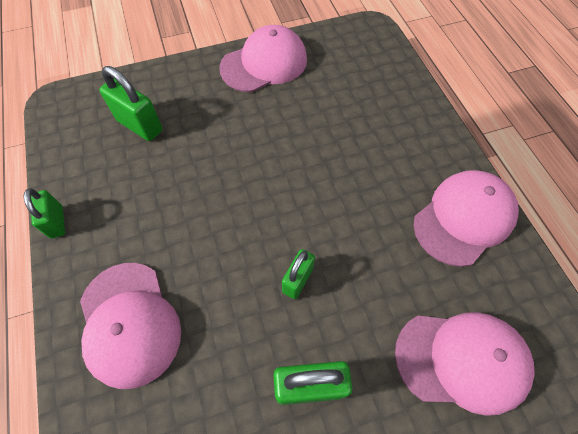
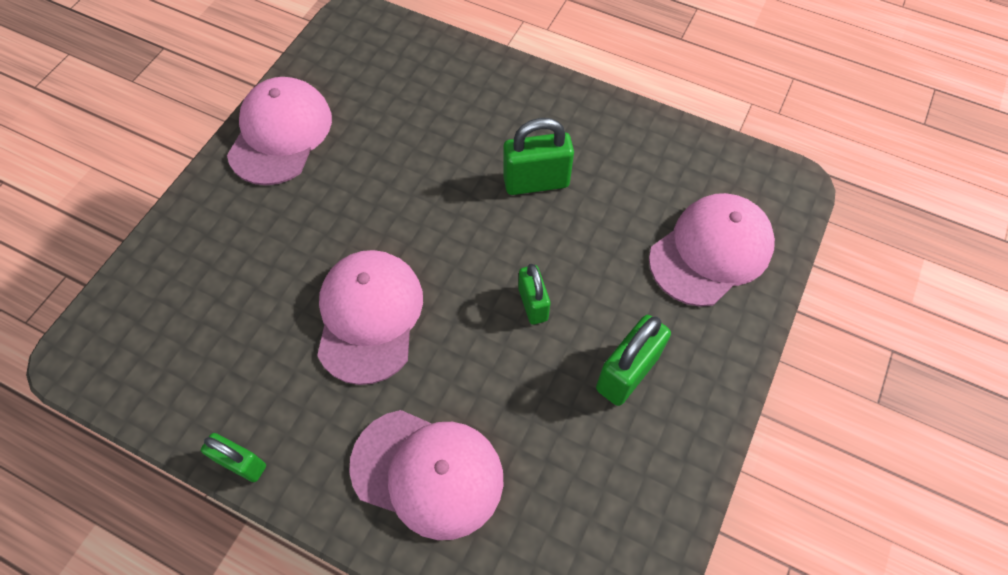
camera: 45 degrees left, 0 degrees up
(140, 125) = (215, 300): green padlock -> green padlock (536, 182)
(464, 218) = (611, 139): pink cap -> pink cap (369, 316)

